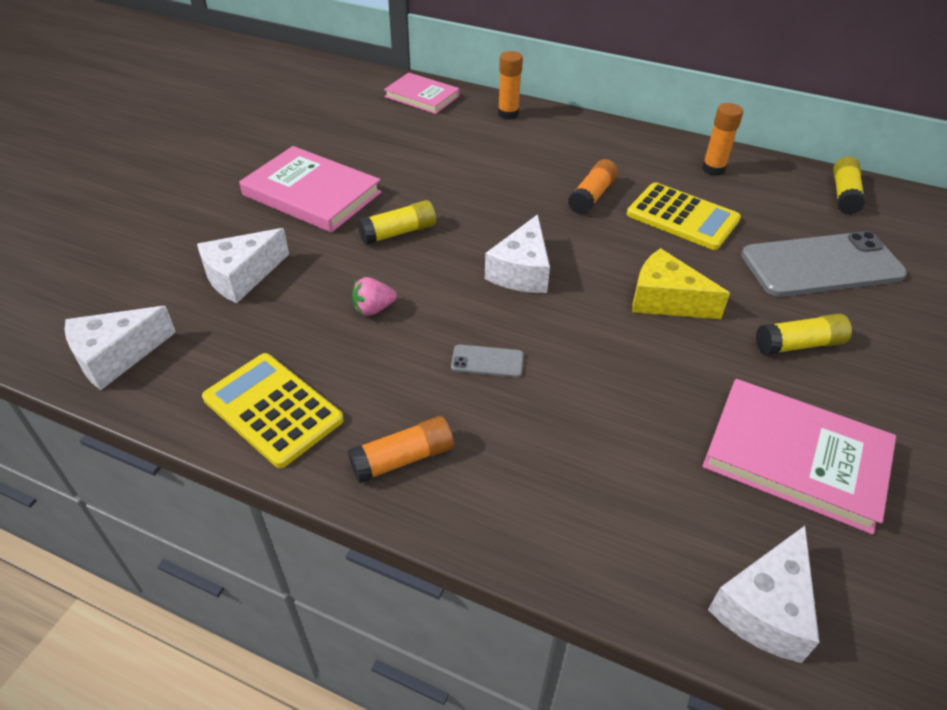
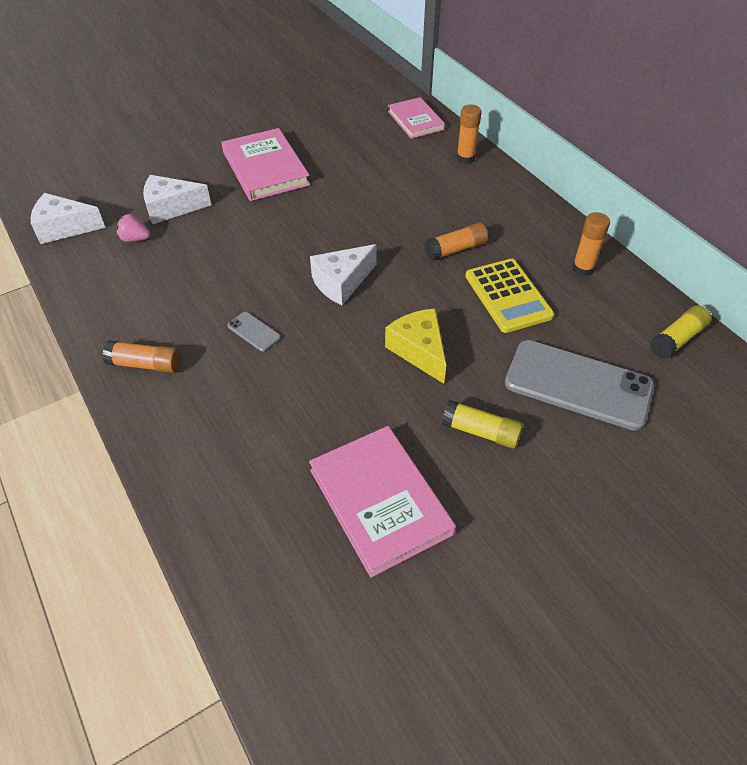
camera: 35 degrees right, 5 degrees up
(273, 409) = (109, 299): yellow calculator -> none
(373, 309) = (223, 264): pink strawberry -> pink strawberry (135, 239)
(398, 232) = (291, 219): yellow glue stick -> none
(765, 608) = (248, 571): white cheese -> none

